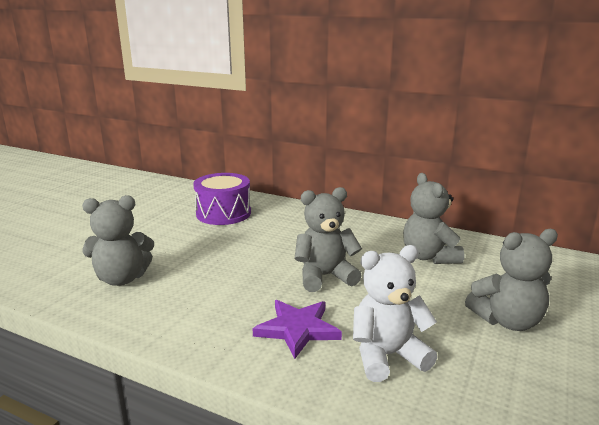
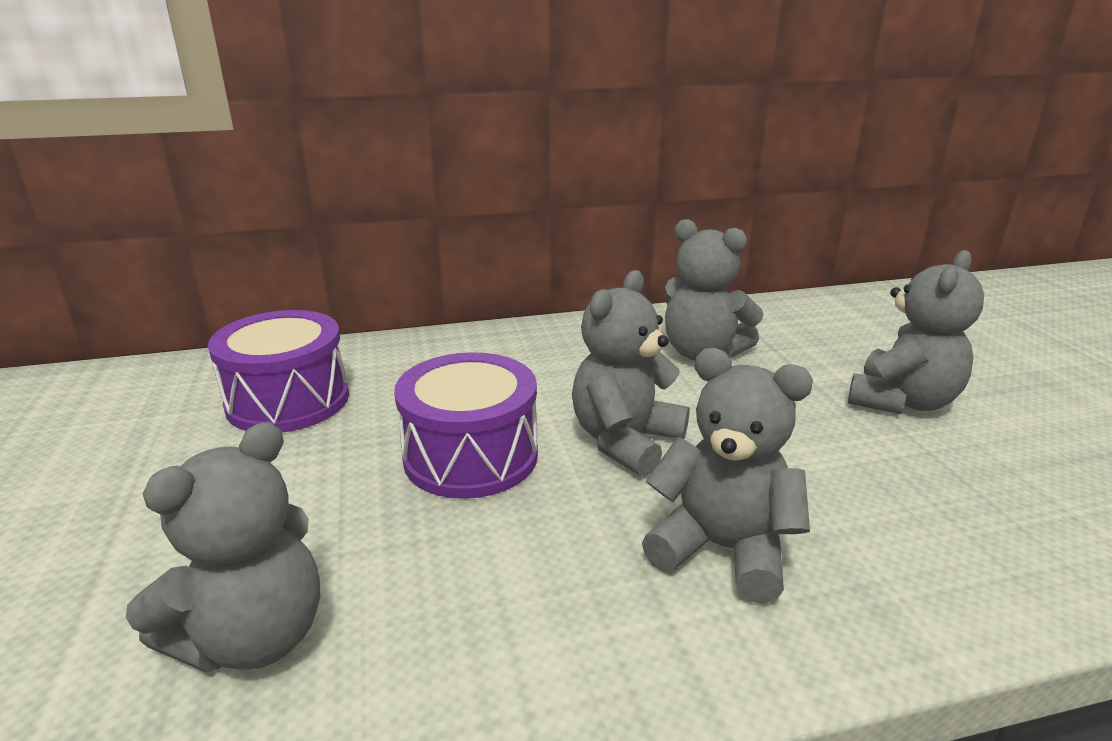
camera: 40 degrees left, 5 degrees up
(256, 257) = (471, 456): none -> purple drum
(297, 329) = (722, 549): purple star -> grey teddy bear
(387, 356) = (879, 521): white teddy bear -> none

